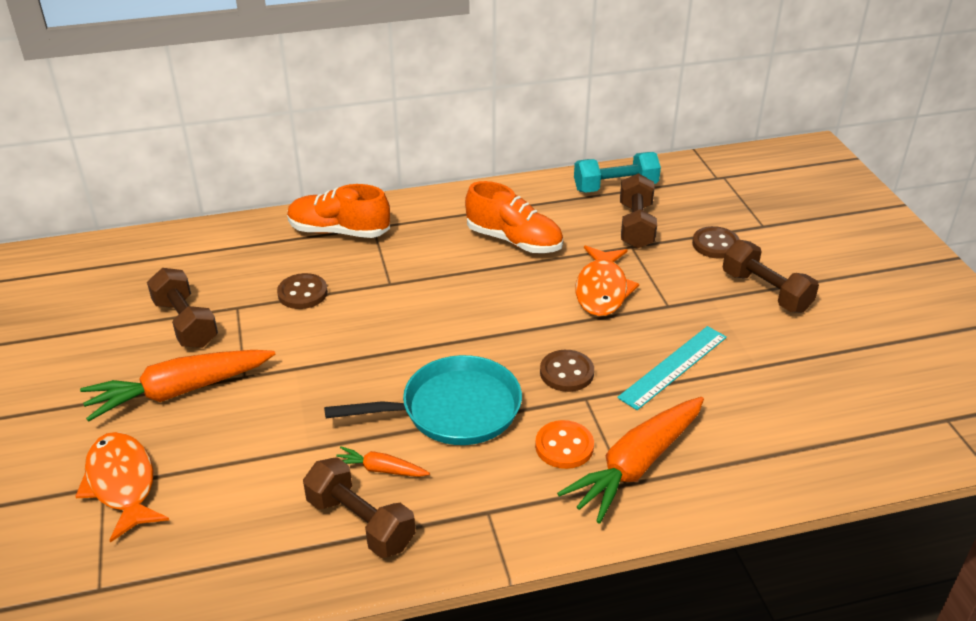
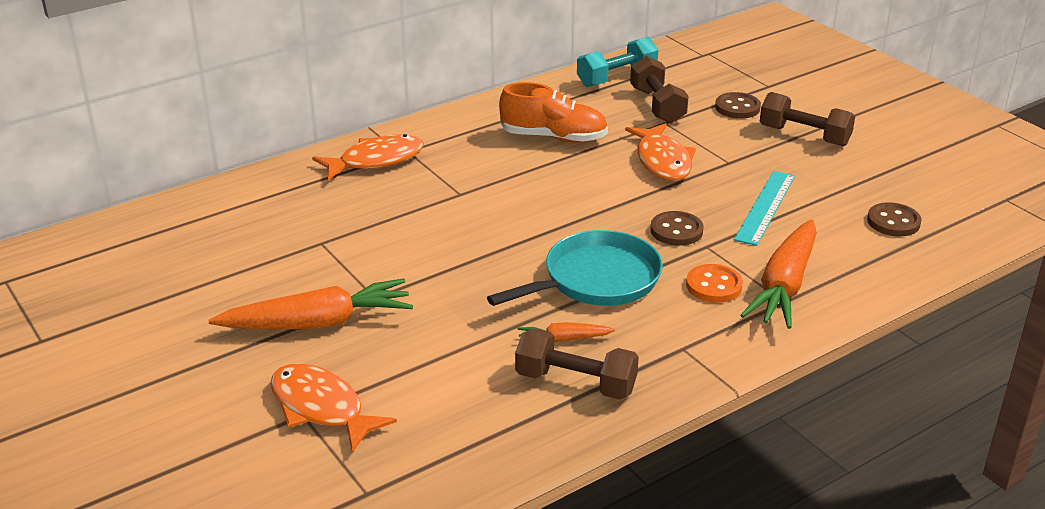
camera: 20 degrees left, 5 degrees down
(179, 391) = (318, 323): orange carrot -> orange carrot turned 150 degrees counterclockwise
(186, 323) = (278, 266): brown dumbbell -> none
(302, 293) = (379, 218): brown button -> brown button (893, 222)
(339, 231) = (376, 160): orange shoe -> orange fish

